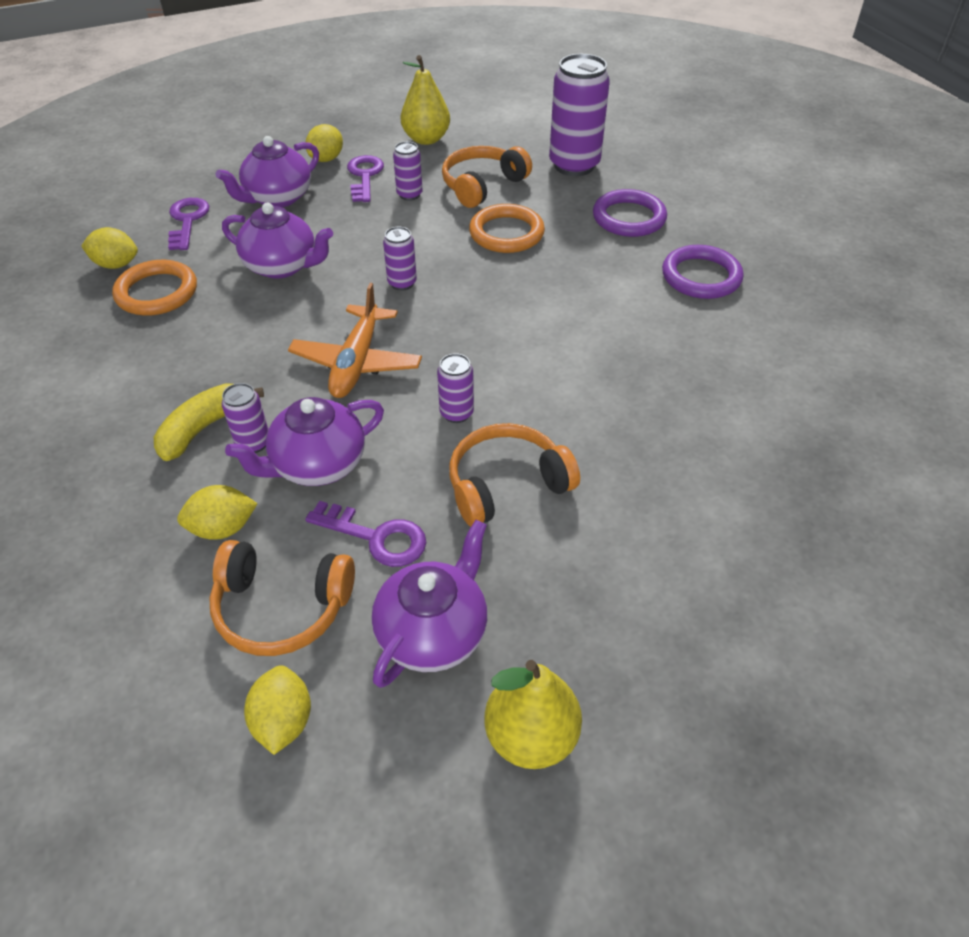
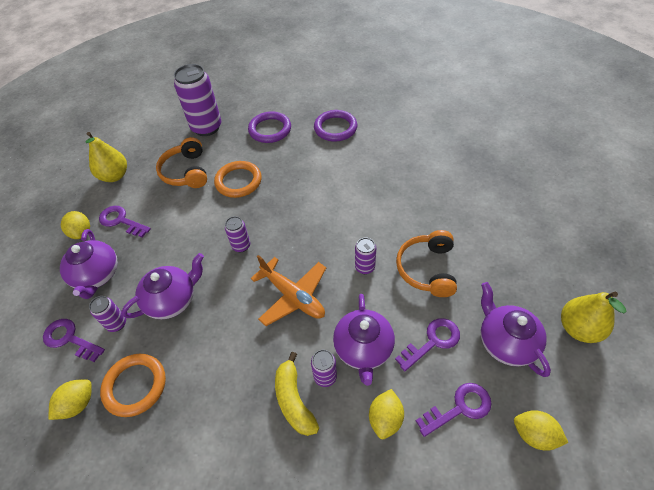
camera: 55 degrees left, 5 degrees up
(281, 608) = (459, 408): orange headphones -> purple key
(409, 195) = (162, 207): purple can -> purple can (117, 324)

